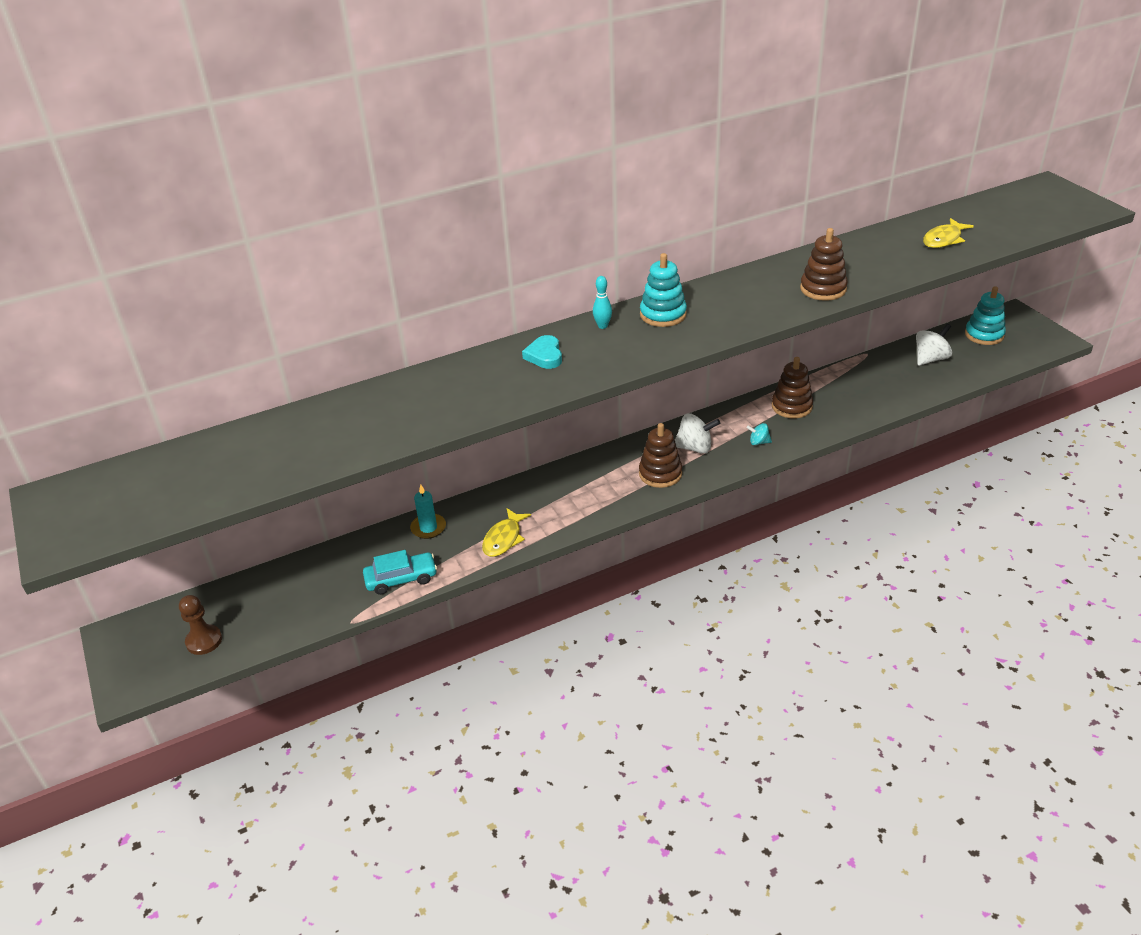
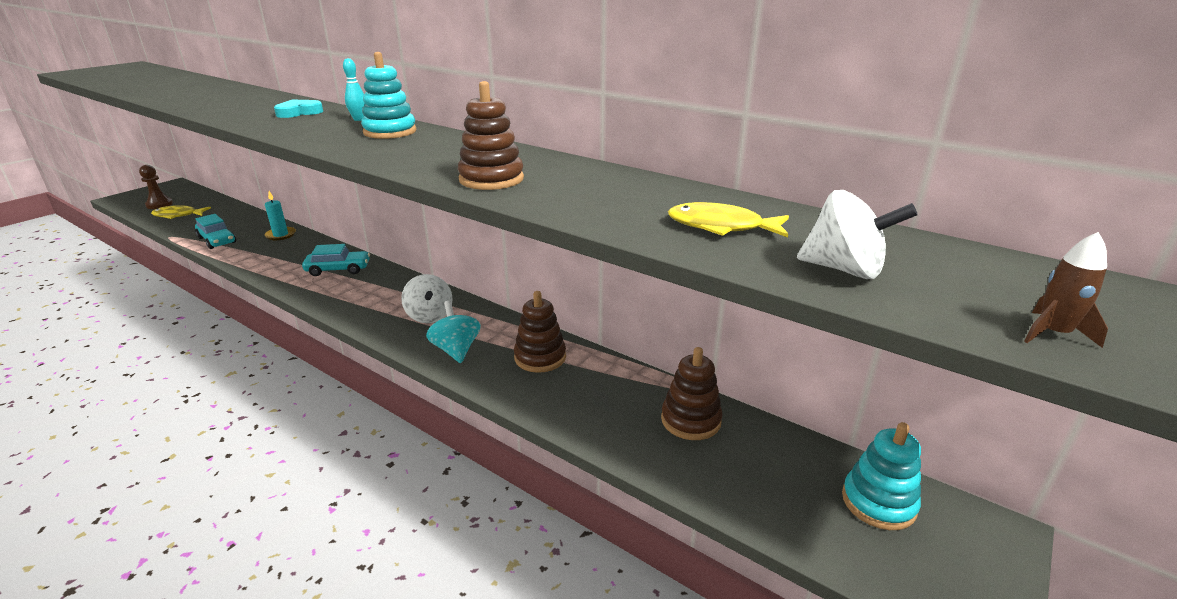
camera: 60 degrees right, 10 degrees down
(504, 539) = (267, 263): yellow fish -> yellow fish (178, 215)
(560, 491) = (338, 269): none -> turquoise car
(660, 474) = (378, 307): brown stacking toy -> brown stacking toy (690, 420)
(758, 442) = (456, 350): turquoise spinning top -> turquoise spinning top, size x1.77
(930, 359) = (745, 452): white spinning top -> white spinning top (844, 270)
(1076, 210) = (1053, 333): none -> brown rocket

